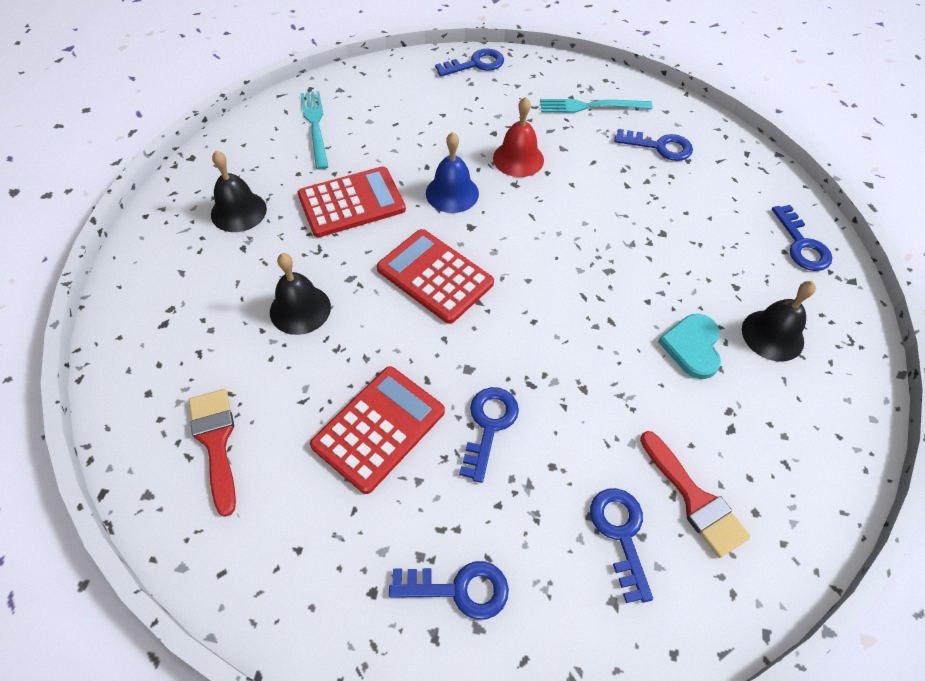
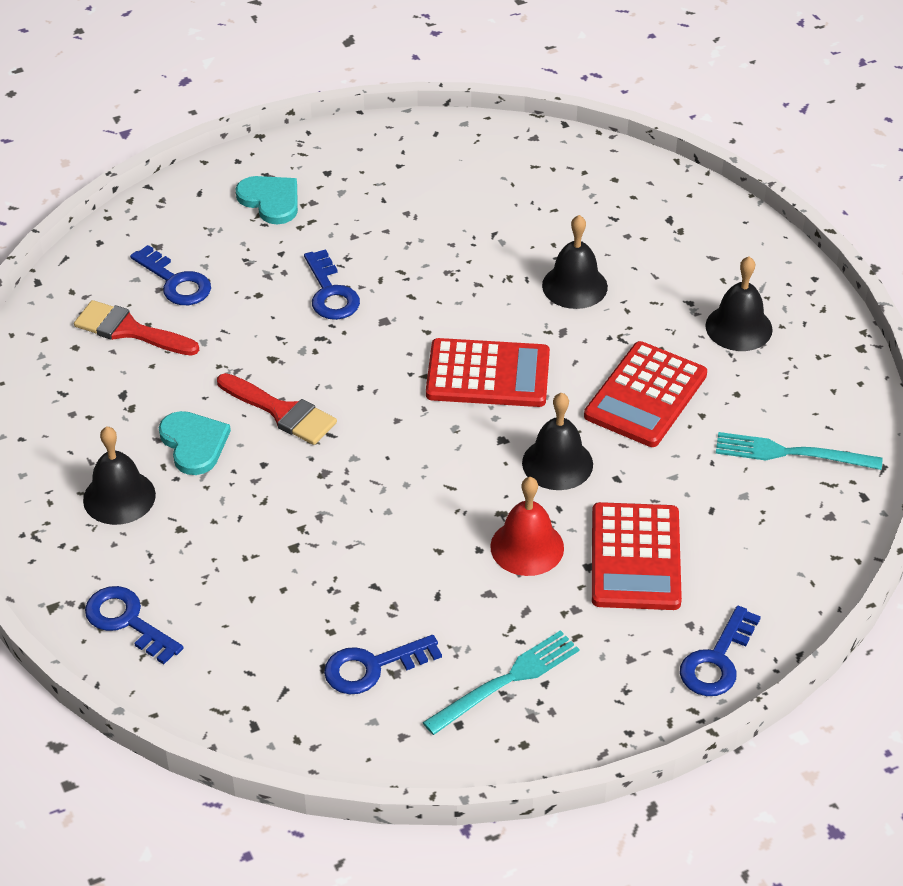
camera: 145 degrees right, 10 degrees down
(216, 442) = (526, 181): red brush -> red brush (282, 412)
(315, 126) = (791, 453): turquoise fork -> turquoise fork turned 150 degrees clockwise
(379, 428) = (415, 248): red calculator -> red calculator (635, 557)
(452, 193) = (557, 463): blue bell -> black bell
(459, 589) = (270, 200): blue key -> turquoise heart

